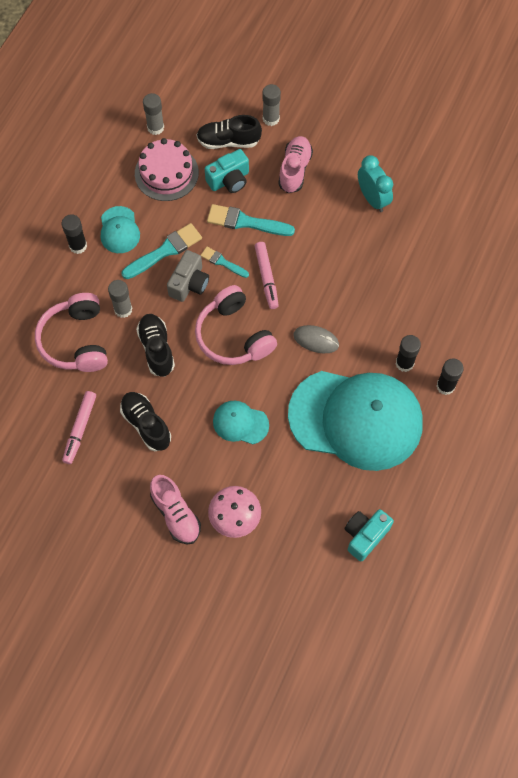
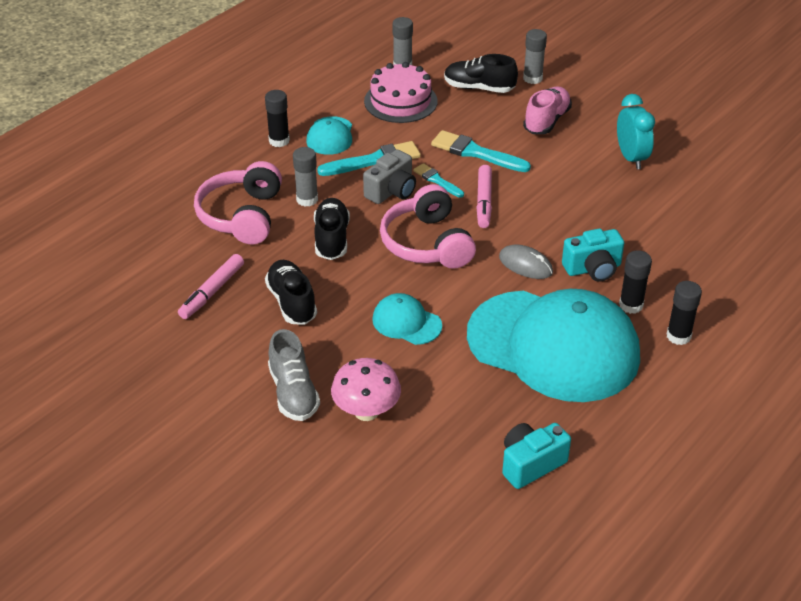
camera: 15 degrees right, 25 degrees down
(176, 514) = (293, 393): pink shoe -> grey shoe
(229, 180) = (469, 117): turquoise camera -> turquoise camera (593, 269)

